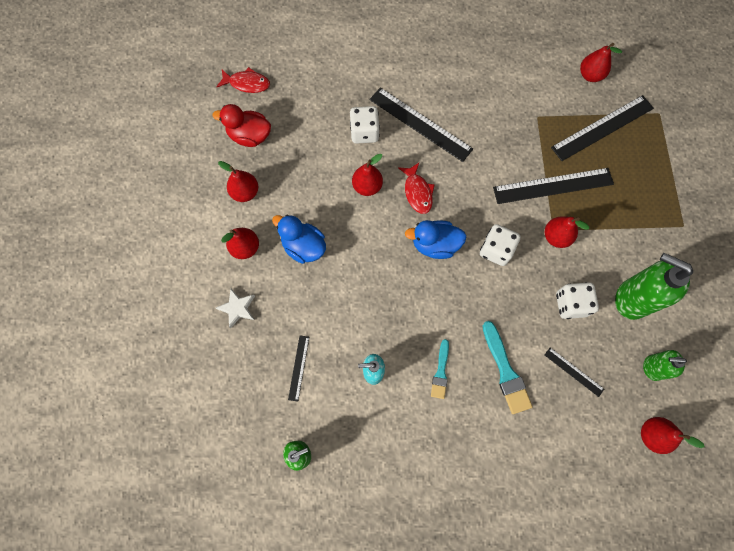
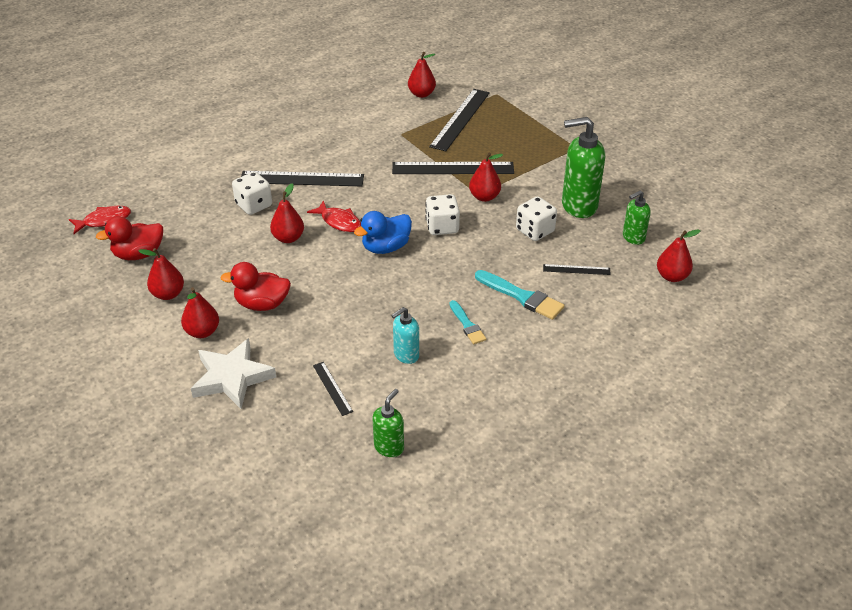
camera: 35 degrees left, 30 degrees down
(237, 308) = (232, 377): white star -> white star, size x1.77
(303, 247) = (262, 304): blue duck -> red duck
(553, 186) = (453, 168): black ruler -> black ruler turned 45 degrees clockwise

